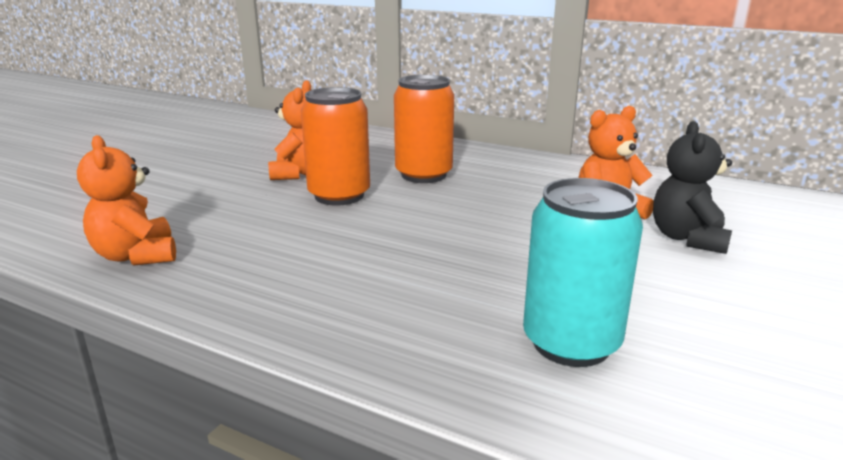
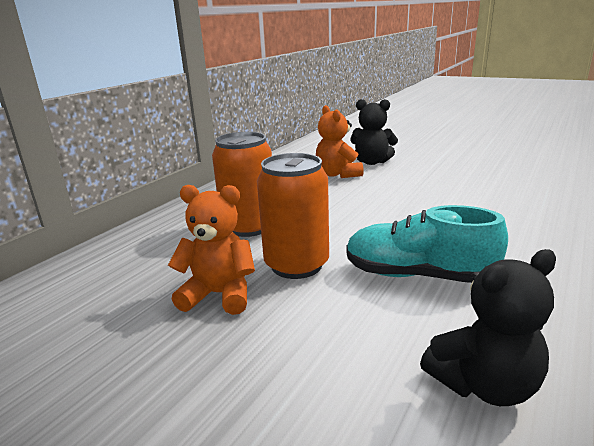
camera: 85 degrees left, 0 degrees up
(136, 256) = (484, 385): orange teddy bear -> black teddy bear
(300, 246) = (418, 275): none -> turquoise shoe
(571, 343) = (502, 192): turquoise can -> none

